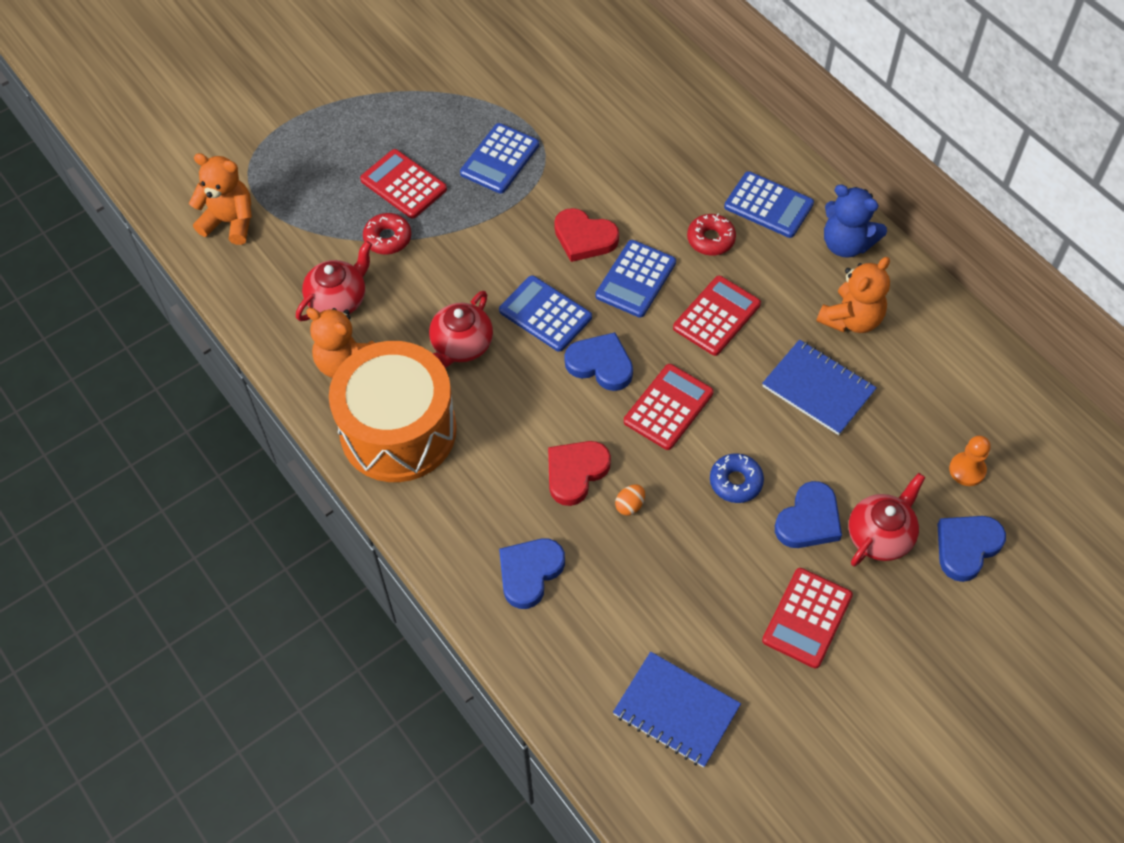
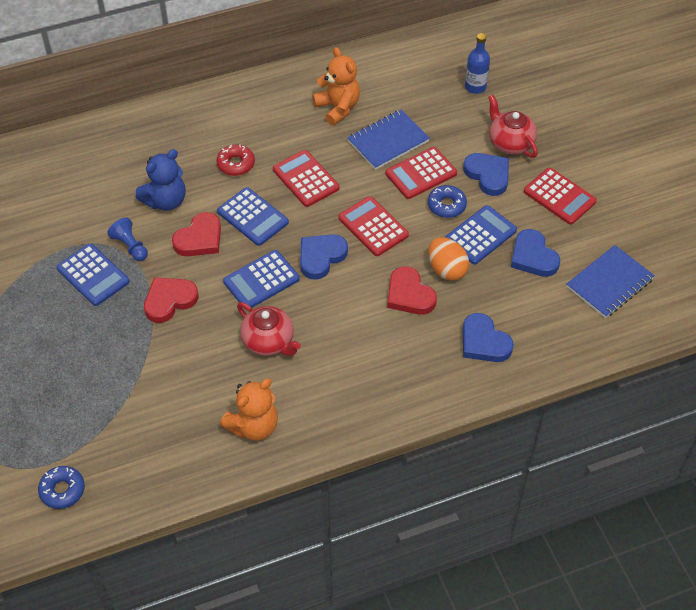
camera: 75 degrees left, 5 degrees down
(230, 222) = (62, 490): orange teddy bear -> blue donut
(338, 300) = (187, 419): red teapot -> none
(387, 238) = (138, 371): red donut -> none
(398, 430) = (333, 401): orange drum -> none
(403, 184) = (86, 348): red calculator -> red calculator (421, 173)
(488, 237) = (169, 301): none -> red heart
(550, 178) = (130, 246): none -> blue pawn
(630, 505) = (446, 269): orange egg -> orange egg, size x1.85
(768, 205) = (220, 123): blue calculator -> blue calculator (480, 235)
(846, 244) = (274, 92): blue teddy bear -> blue teddy bear (165, 201)
(966, 547) = (530, 104): blue heart -> blue heart (533, 257)
(967, 470) = (475, 87): orange pawn -> blue bottle

